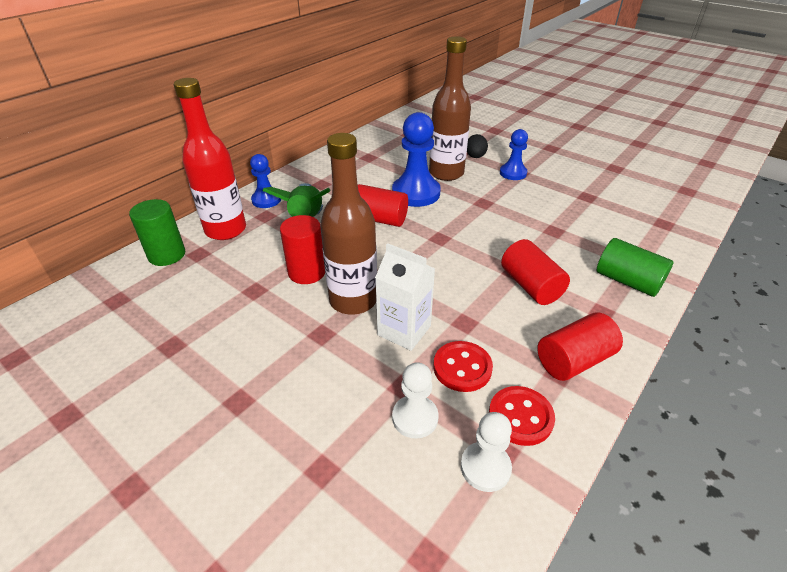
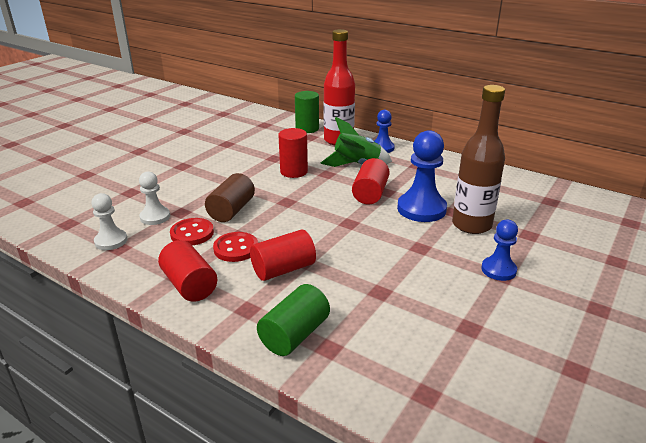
camera: 85 degrees right, 10 degrees down
(353, 300) = (264, 190): brown bottle -> none
(404, 330) = (231, 210): white carton -> brown cylinder
(475, 157) = (524, 244): black egg -> none
(520, 417) = (143, 256): red button -> red button (236, 248)

